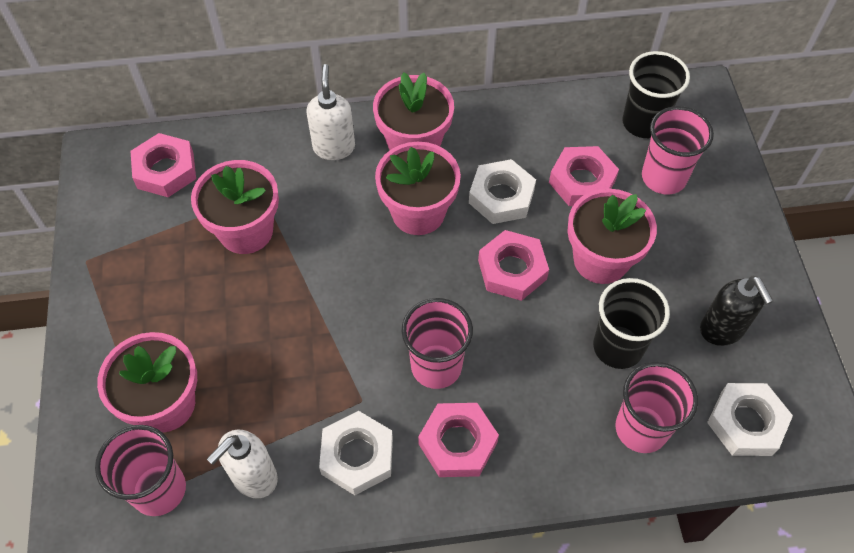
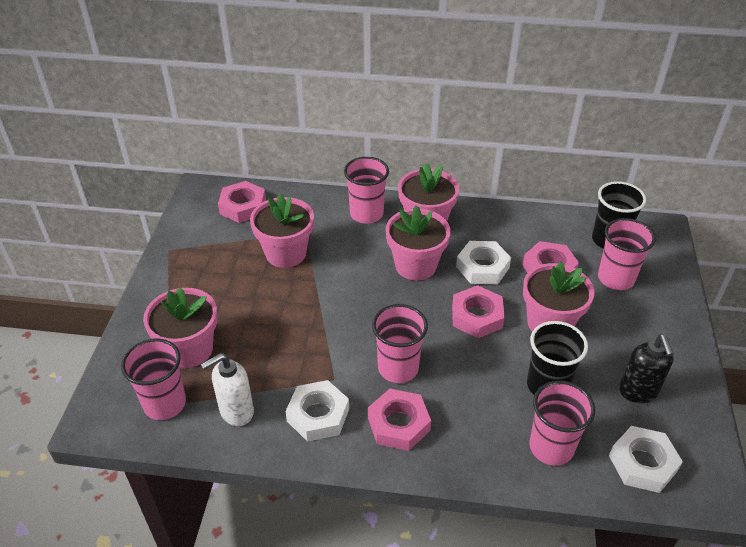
camera: 15 degrees right, 15 degrees down
(334, 147) = (366, 214): white soap dispenser -> pink cup

